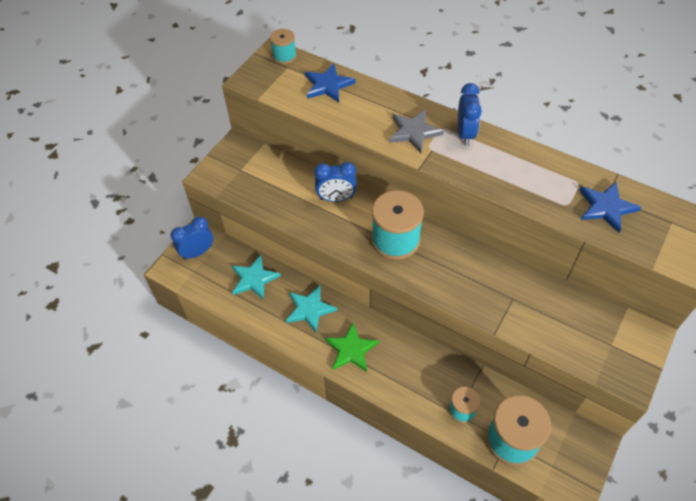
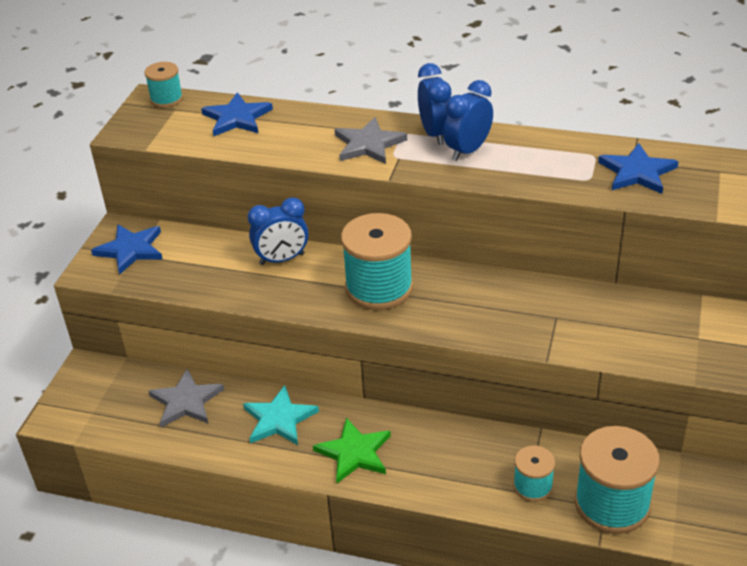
camera: 15 degrees left, 15 degrees down
(197, 252) = (91, 388): blue clock -> blue clock (467, 151)
(238, 164) = (131, 250): none -> blue star
(254, 279) = (186, 401): turquoise star -> grey star

